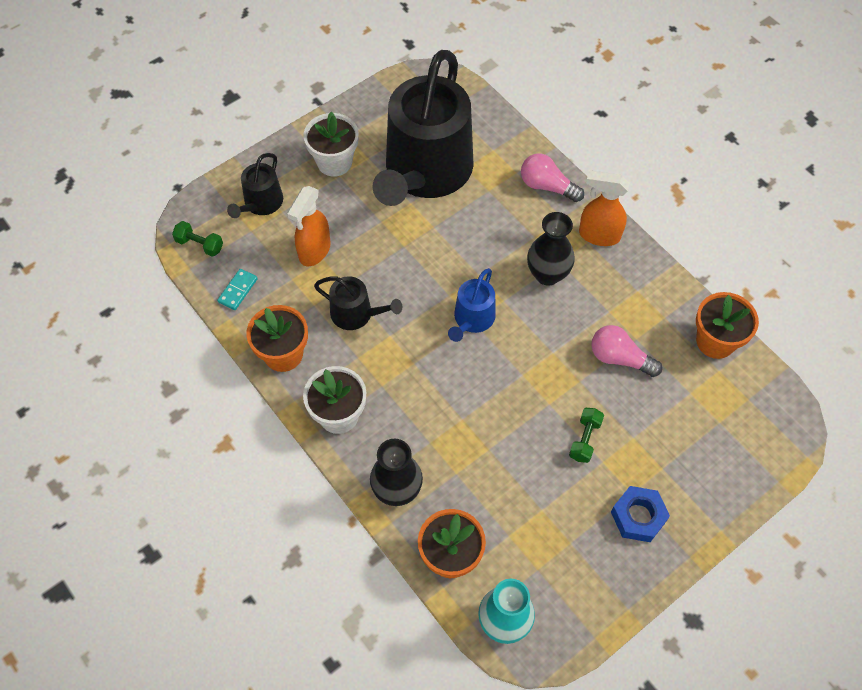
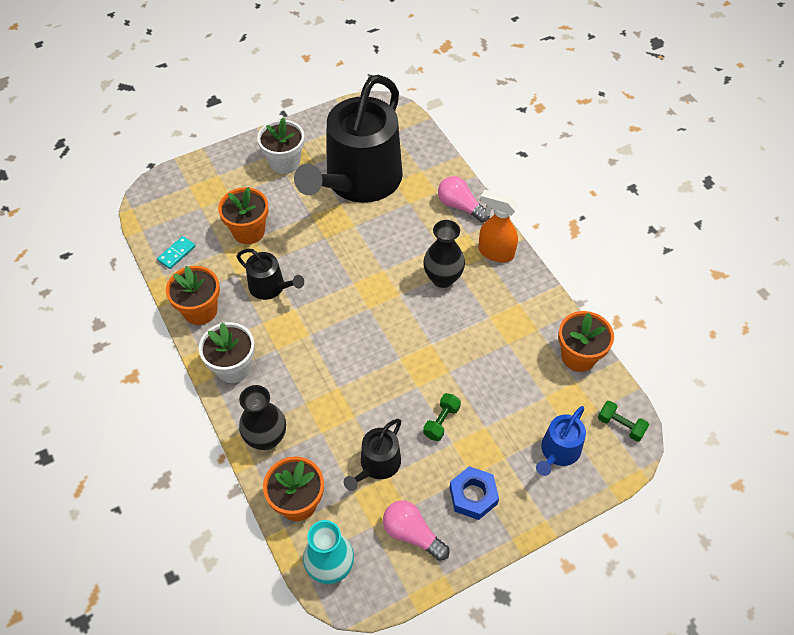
camera: 10 degrees right, 5 degrees down
(199, 244) = (155, 212): green dumbbell -> green dumbbell (620, 425)
(261, 203) = (215, 187): black watering can -> black watering can (377, 465)
(314, 251) = (248, 231): orange spray bottle -> orange flower pot
(472, 319) = (368, 306): blue watering can -> blue watering can (558, 452)
(619, 358) = (489, 357): pink light bulb -> pink light bulb (412, 534)

